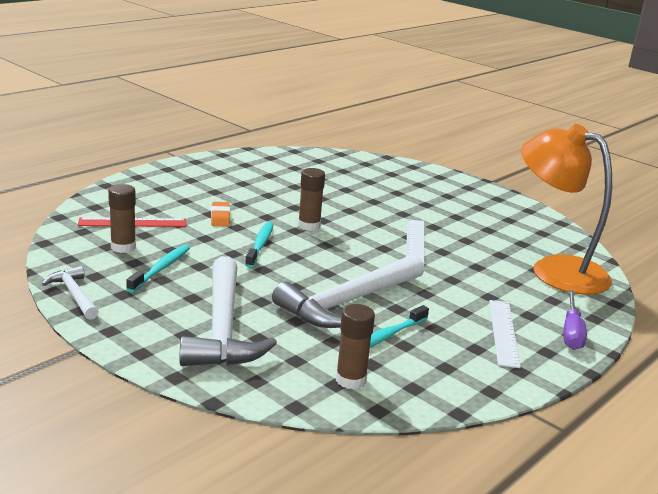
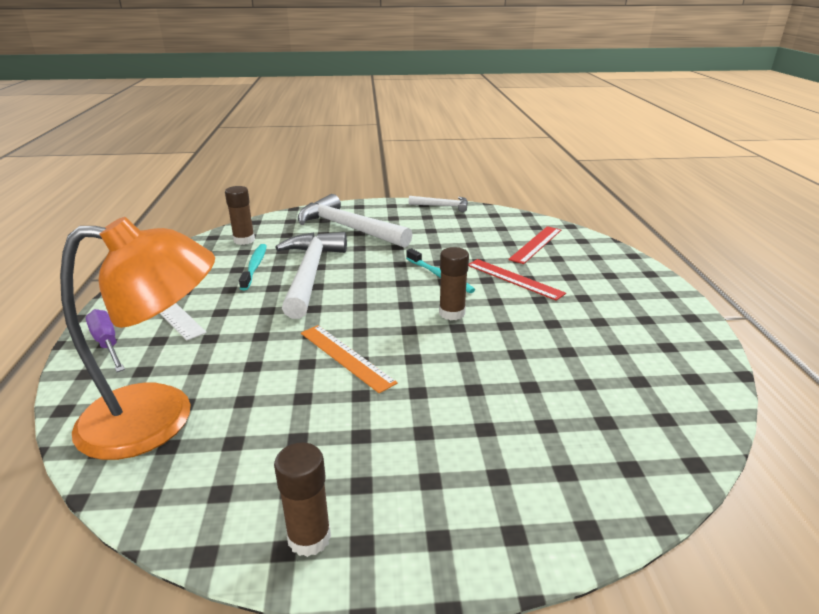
camera: 135 degrees right, 5 degrees up
(123, 247) = (494, 231): brown glue stick -> brown glue stick (309, 537)
(161, 269) = (446, 233): turquoise toothbrush -> none
(220, 217) = (514, 279): orange eraser -> red ruler
(415, 242) = (346, 357): white ruler -> orange ruler

